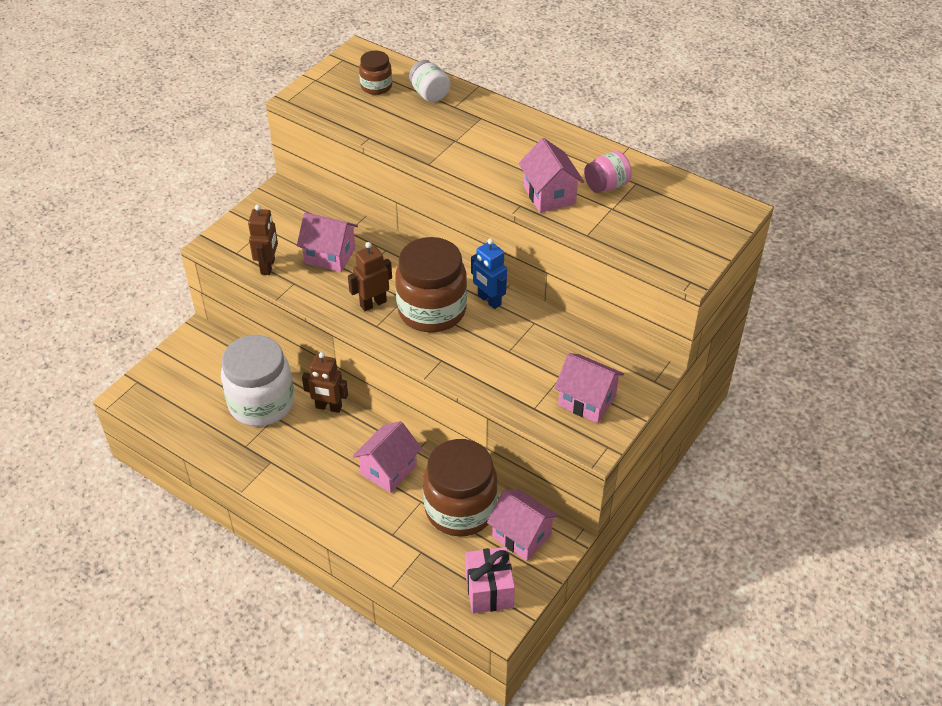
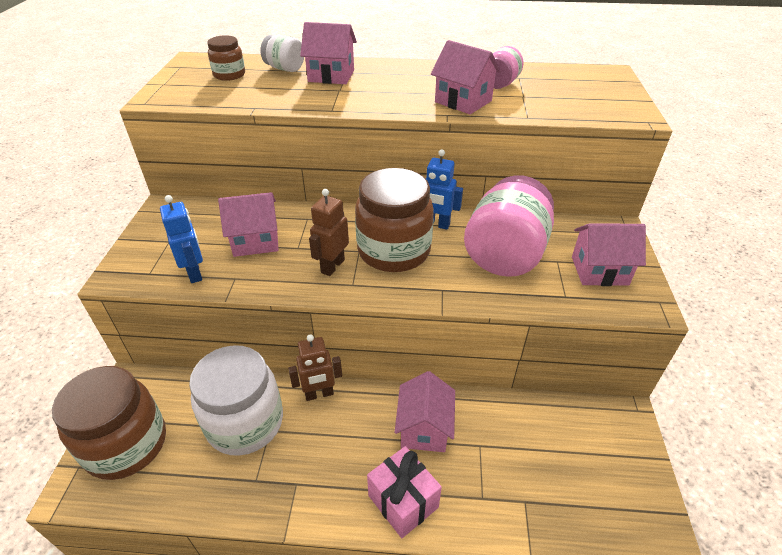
camera: 30 degrees left, 5 degrees down
(268, 266) = (195, 273): brown robot -> blue robot
(460, 509) = (521, 434): brown jar -> brown jar (126, 444)
(489, 590) = (621, 506): pink gift -> pink gift (403, 501)
(521, 352) = (505, 254): none -> pink jar
(522, 536) = (595, 431): pink house -> pink house (331, 76)

